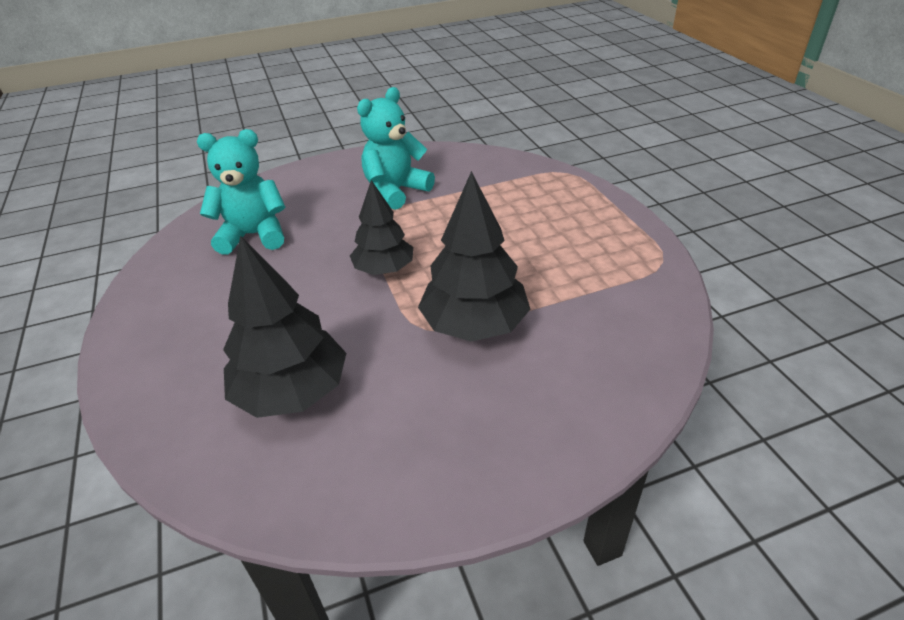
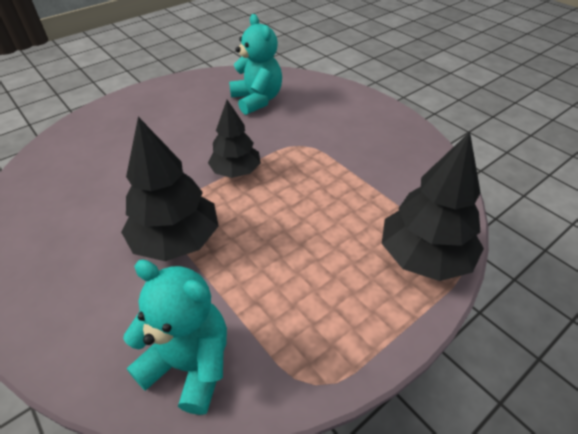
camera: 70 degrees right, 5 degrees up
(292, 392) = (101, 168): black tree -> black tree (424, 257)
(396, 191) = (349, 147): turquoise teddy bear -> turquoise teddy bear (190, 364)

